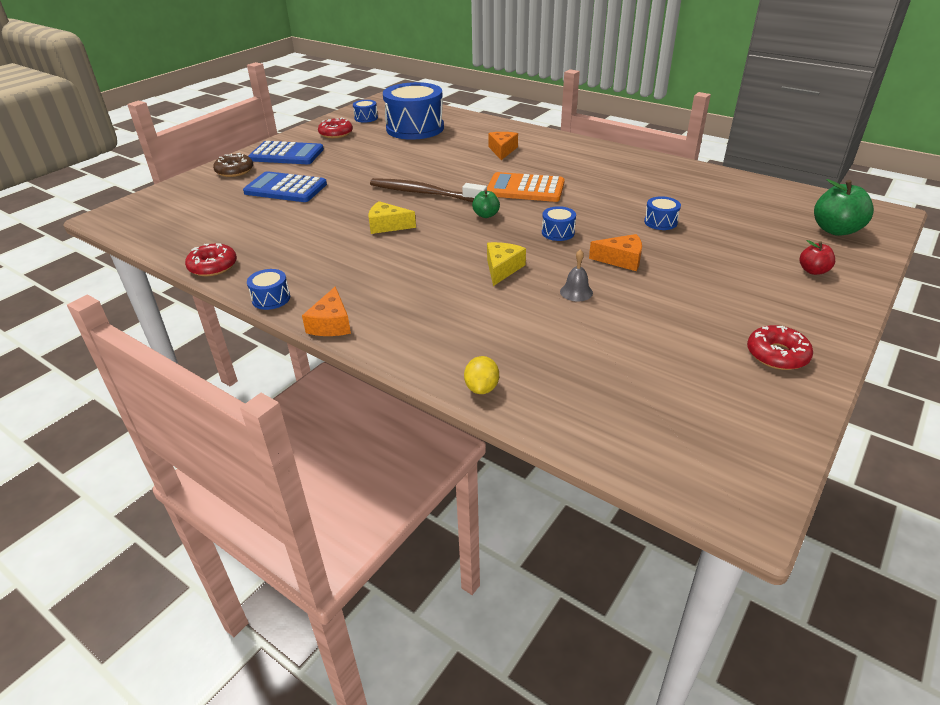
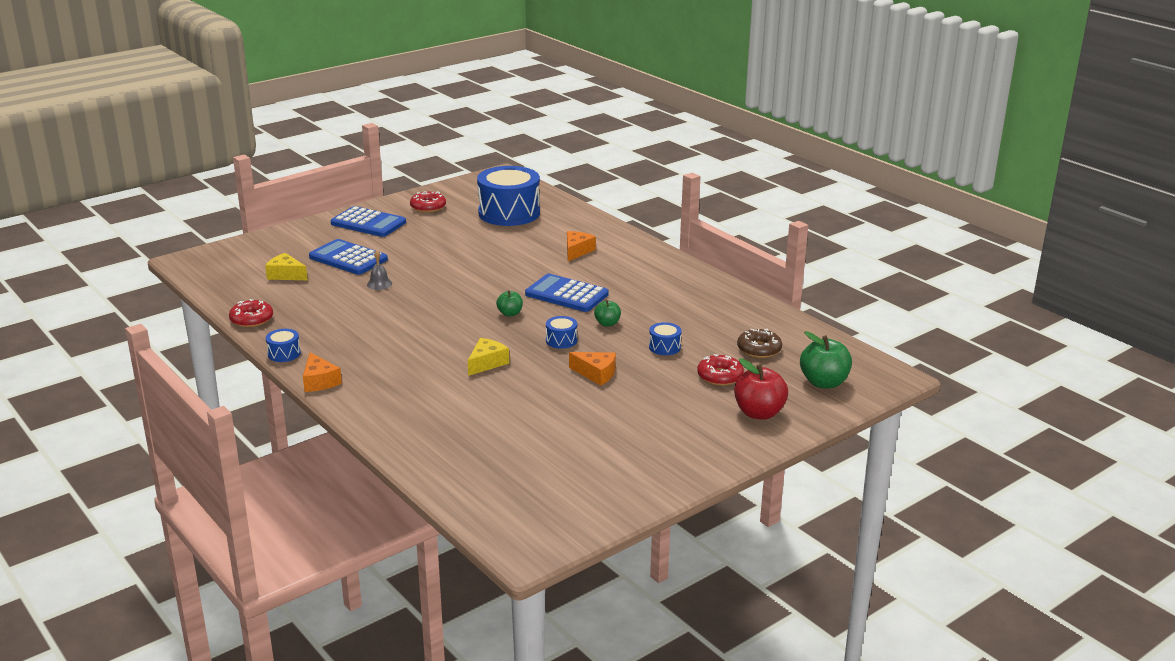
camera: 15 degrees right, 10 degrees down
(234, 171) = (312, 233): brown donut -> brown donut (759, 349)
(331, 324) = (319, 381): orange cheese -> orange cheese turned 45 degrees counterclockwise
(366, 118) = (468, 193): blue drum -> none
(387, 226) = (416, 309): yellow cheese -> yellow cheese (286, 275)
(424, 193) = (469, 283): brown toothbrush -> none
(482, 388) = (402, 447): yellow lemon -> none
(525, 189) = (566, 294): orange calculator -> blue calculator
(576, 292) = (533, 393): grey bell -> grey bell (379, 284)
(587, 209) = (607, 323): none -> green apple
(777, 355) = (652, 468): red donut -> red donut (720, 376)
(813, 271) = (759, 413): red apple -> red apple, size x1.77

